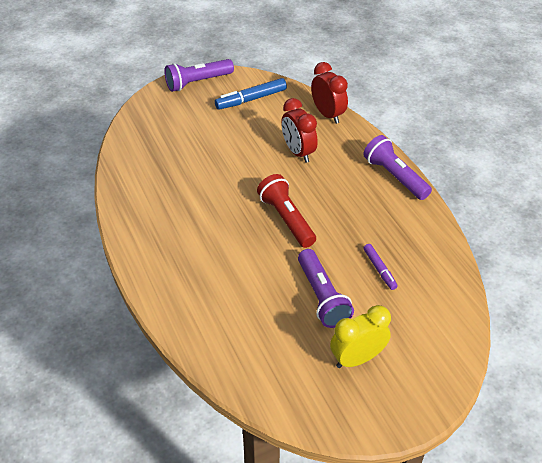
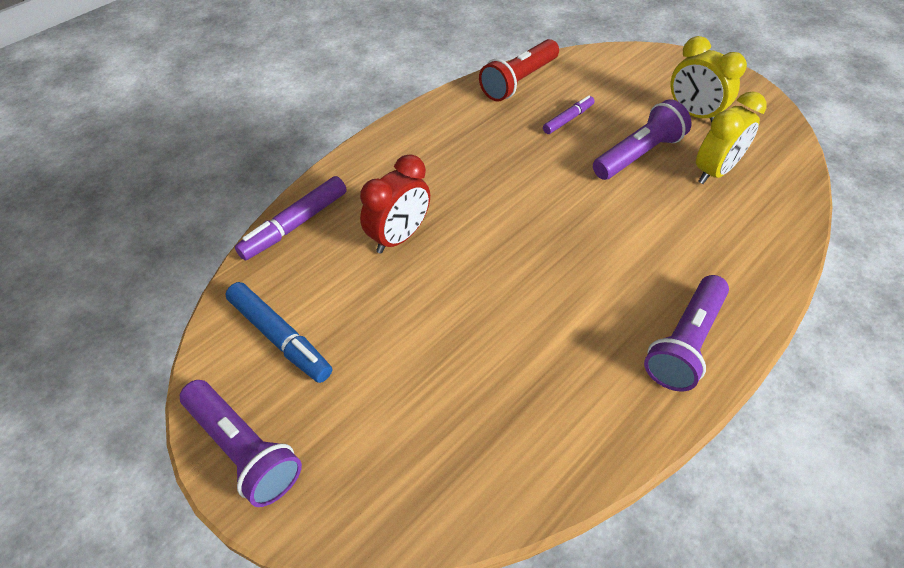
camera: 110 degrees left, 5 degrees up
(283, 337) = (714, 171): none -> yellow clock
(286, 219) = (539, 214): red flashlight -> red flashlight (519, 81)
(327, 114) = (295, 224): red clock -> purple marker
(395, 176) = (407, 133): purple flashlight -> purple flashlight (685, 343)

